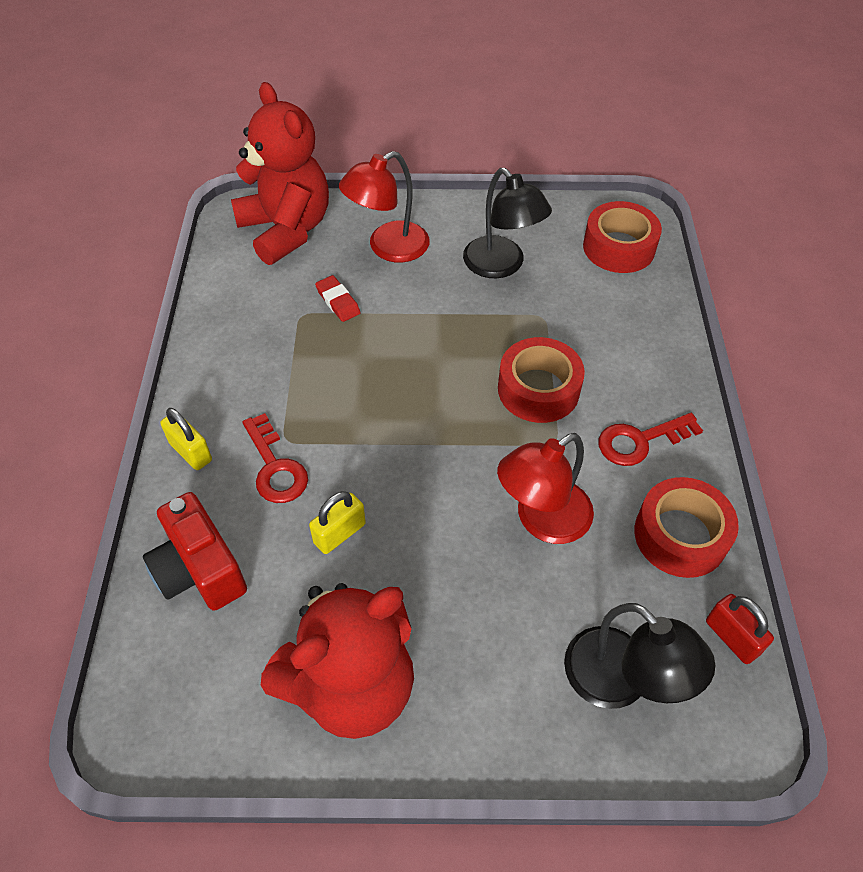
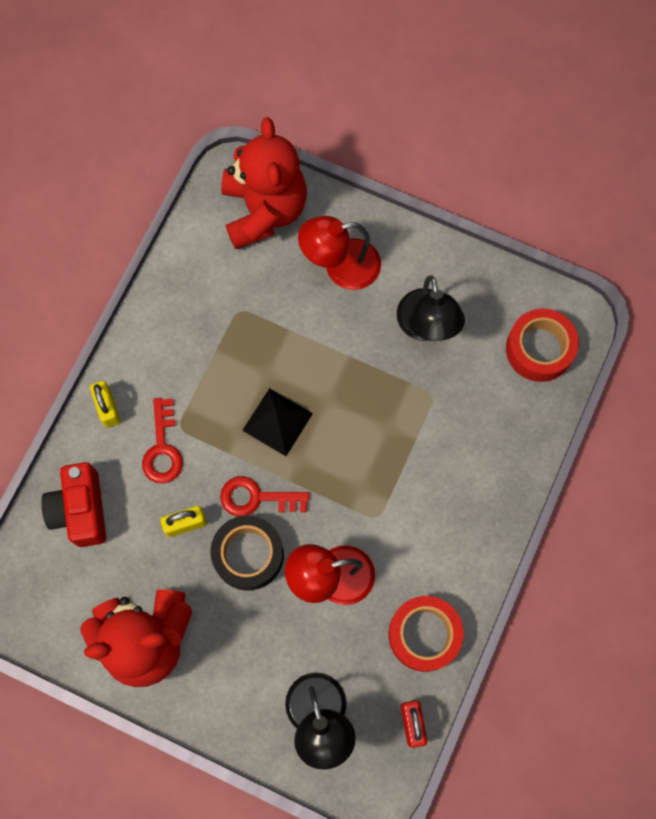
camera: 25 degrees right, 20 degrees up
(338, 301) = (273, 309): red eraser -> none
(395, 395) = (277, 421): none -> black pyramid
(432, 535) = (248, 555): none -> black tape
(538, 389) = (390, 465): red tape -> none
(640, 441) = (442, 545): red key -> red key (257, 498)

